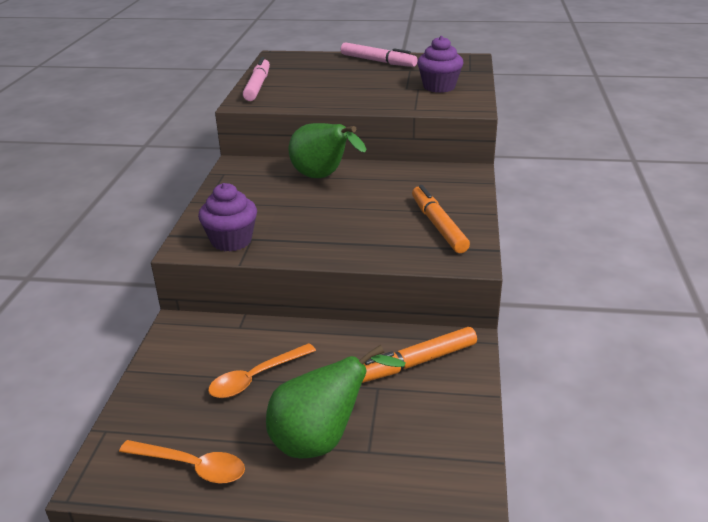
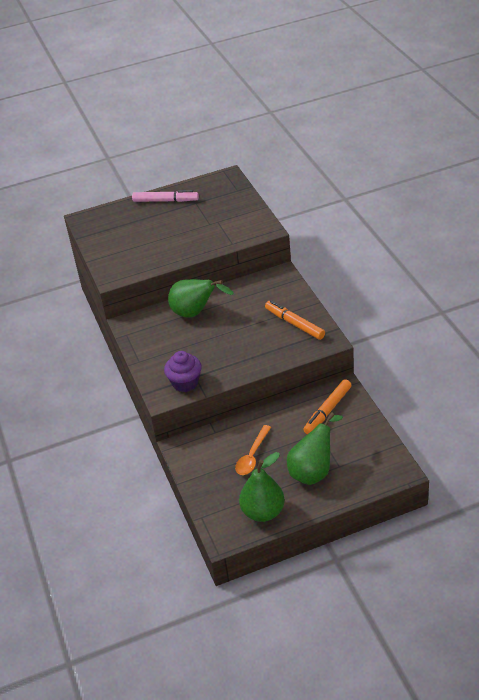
camera: 25 degrees left, 10 degrees up
(192, 466) = (263, 512): orange spoon -> green pear
(257, 86) = (104, 257): pink marker -> none
(439, 87) = (230, 215): purple cupcake -> none

